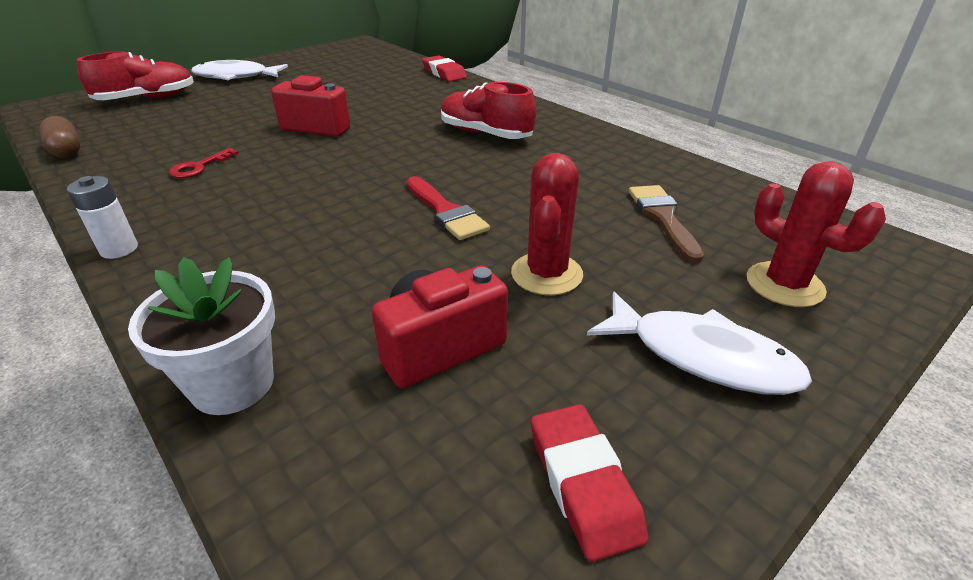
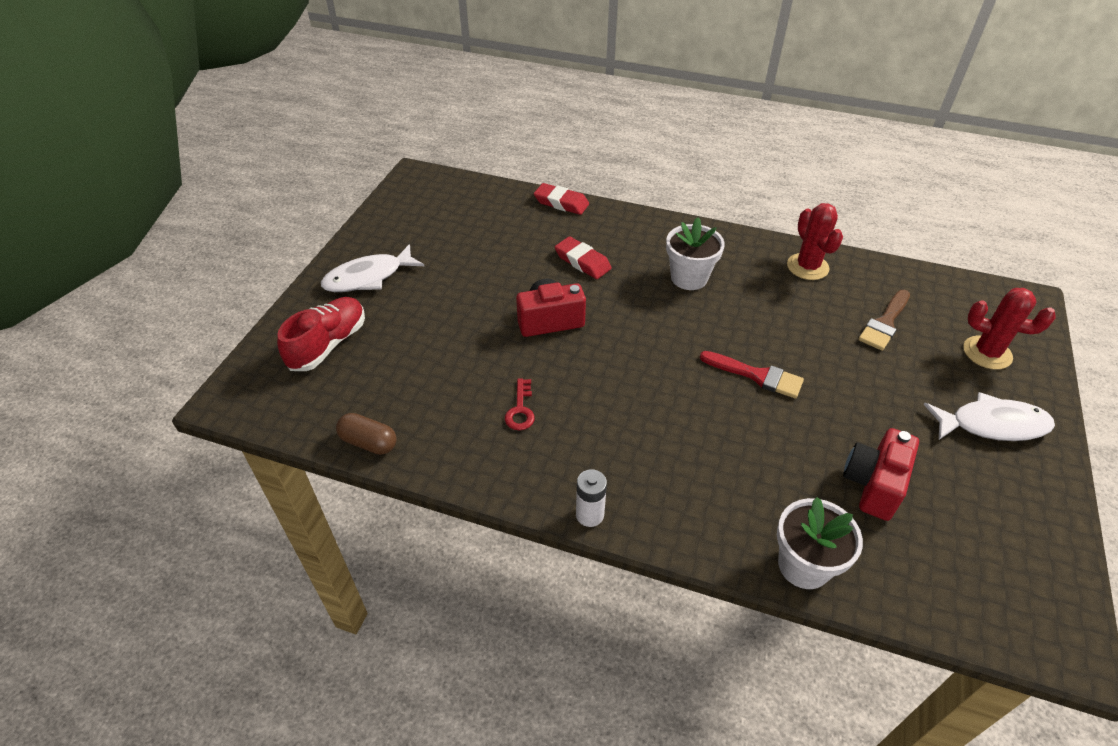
camera: 30 degrees left, 10 degrees up
(485, 134) = (689, 278): red shoe -> white flower pot
(546, 274) = (870, 403): red cactus -> red cactus (807, 267)
(583, 484) = (1010, 525): red eraser -> red eraser (582, 261)
(663, 218) = (885, 323): brown brush -> brown brush turned 105 degrees counterclockwise

